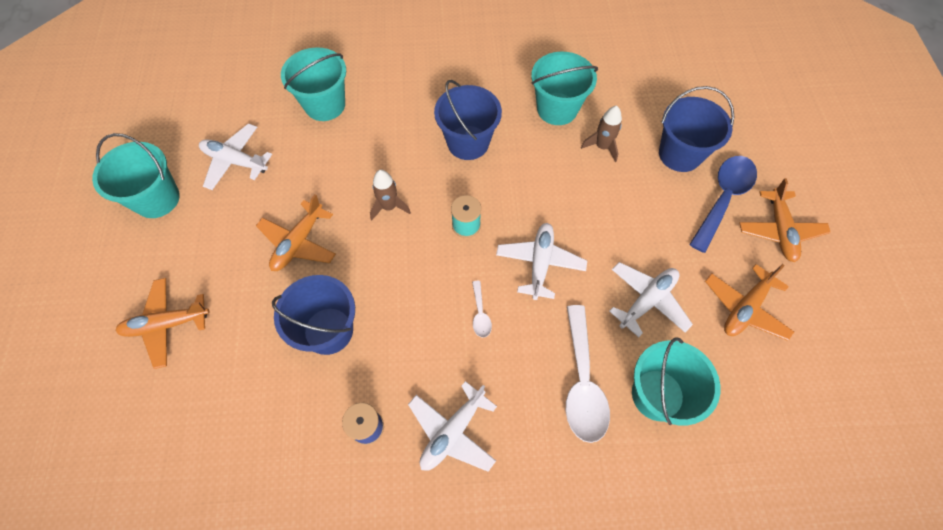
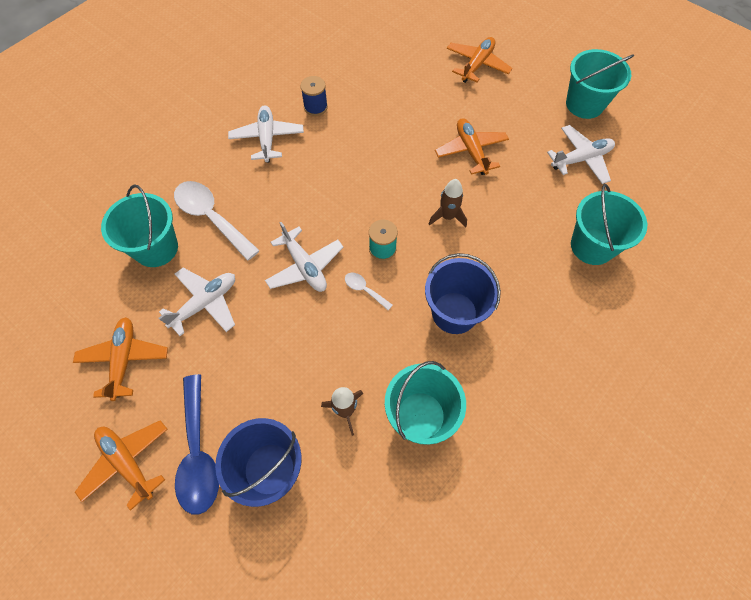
camera: 135 degrees right, 0 degrees up
(328, 330) = (391, 127): blue bucket -> none
(480, 314) = (313, 204): white spoon -> white spoon (365, 290)
(647, 301) = (205, 303): white plane -> white plane turned 135 degrees counterclockwise

